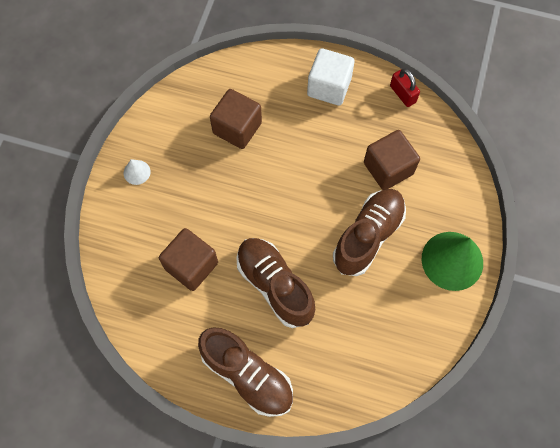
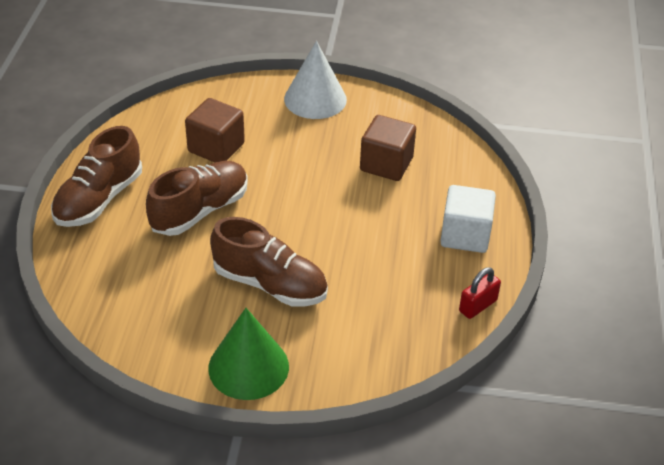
camera: 80 degrees right, 25 degrees down
(137, 172) = (315, 99): white cone -> white cone, size x2.18
(388, 168) = (365, 297): brown cube -> none

